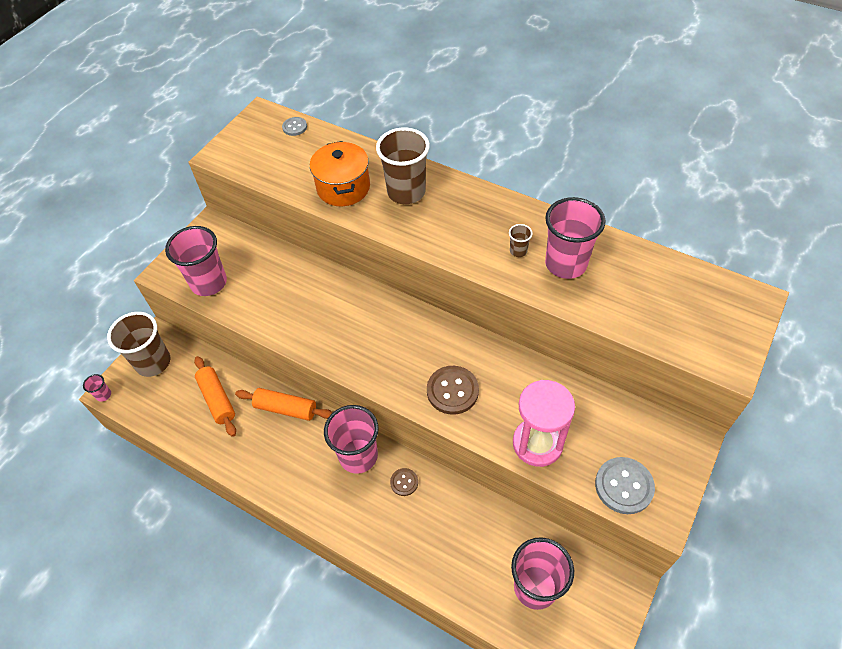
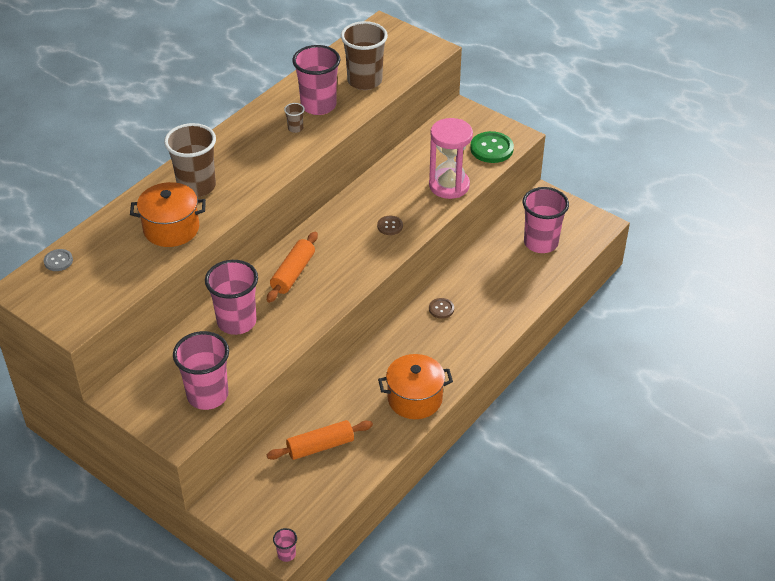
camera: 85 degrees left, 10 degrees down
(153, 362) = (255, 507): brown cup -> brown cup (364, 81)
(276, 473) = (415, 398): none -> orange pot
(286, 408) = (345, 389): orange rolling pin -> orange rolling pin (293, 273)
(358, 456) = (409, 338): pink cup -> pink cup (236, 322)
(452, 391) = (390, 226): brown button -> brown button, size x0.56
(624, 486) = (491, 149): grey button -> green button

